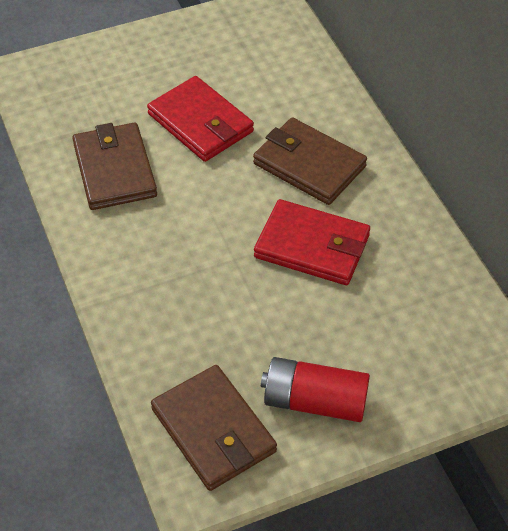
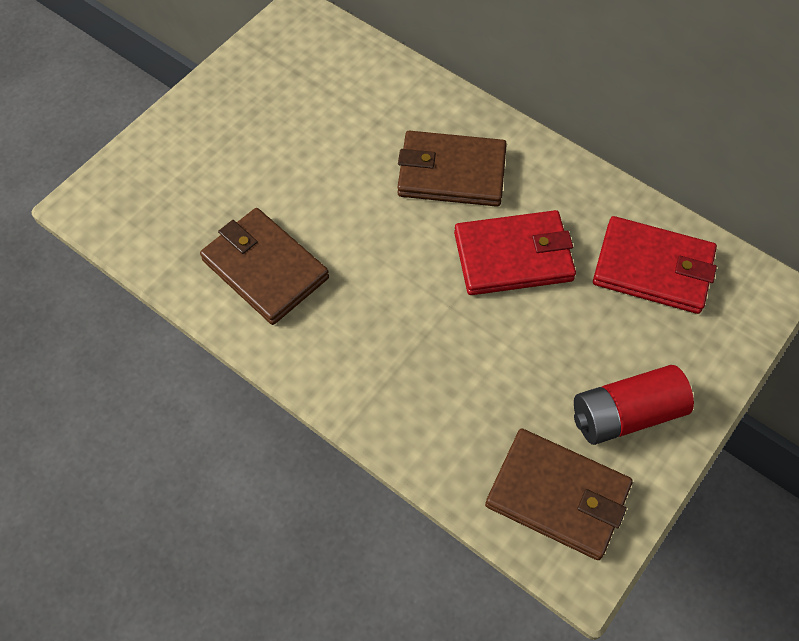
camera: 30 degrees left, 10 degrees up
(200, 123) = (315, 177): red wallet -> red wallet (653, 268)

